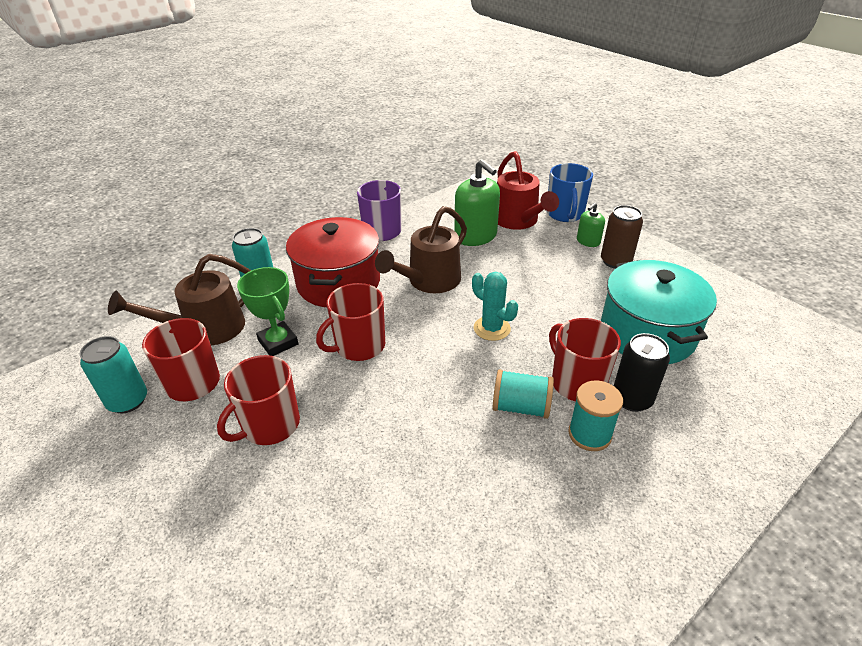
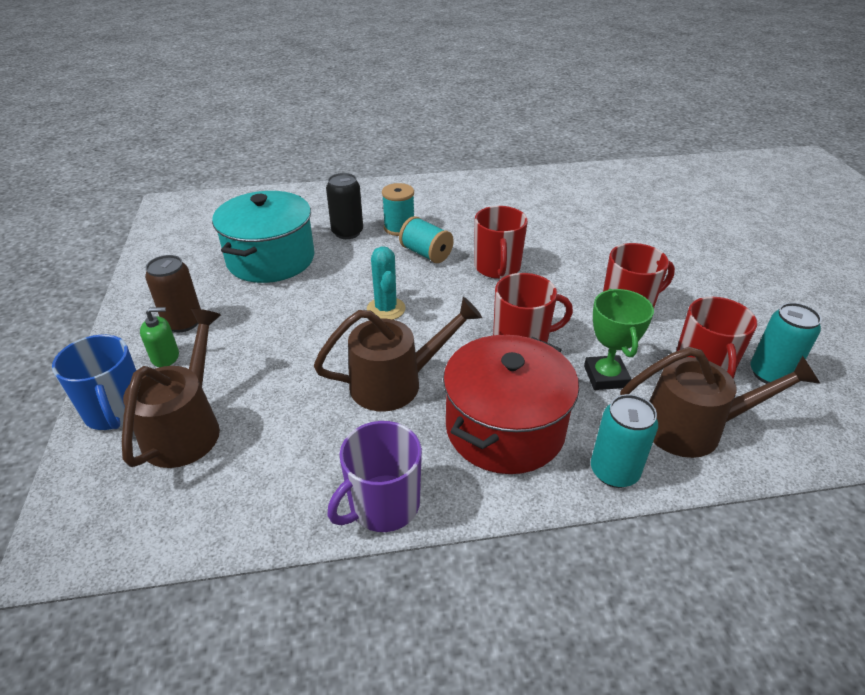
camera: 150 degrees left, 0 degrees up
(475, 236) = (271, 427): green soap dispenser -> none
(518, 221) = (187, 426): red watering can -> brown watering can
(565, 214) = (116, 410): blue mug -> blue mug turned 120 degrees clockwise
(577, 382) = (369, 252): red mug -> red mug (497, 267)

